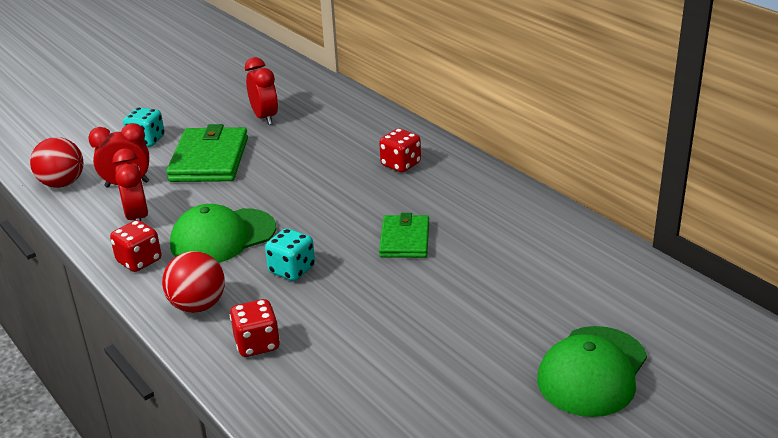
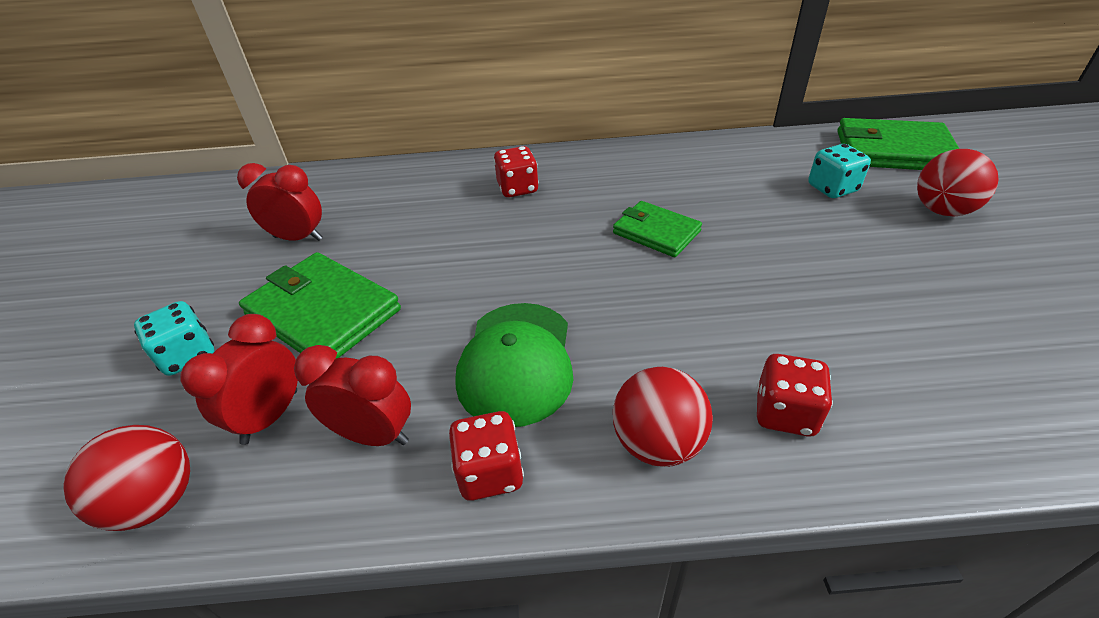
camera: 55 degrees left, 10 degrees up
(292, 270) = (645, 328): turquoise dice -> turquoise dice (832, 188)
(592, 371) = (942, 210): green cap -> red ball
(685, 324) = (893, 151): none -> green wallet

